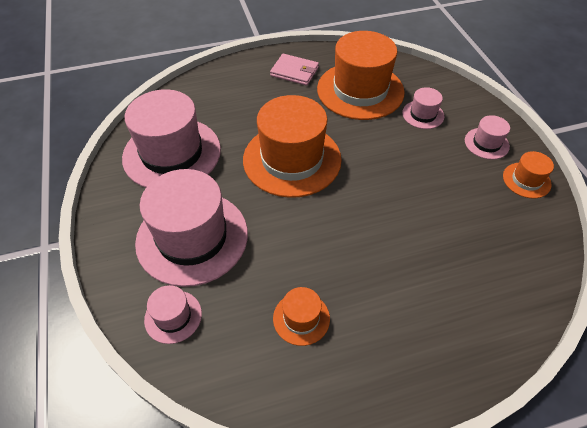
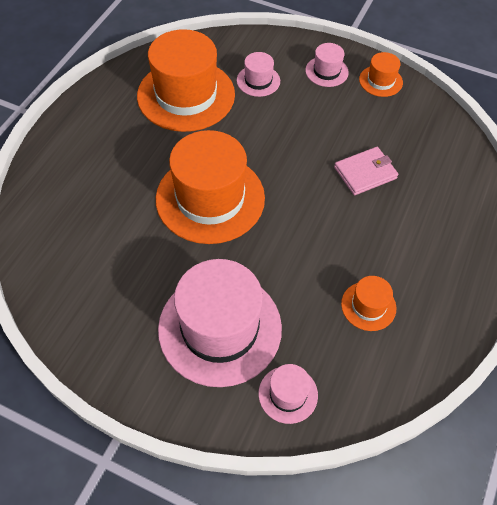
camera: 50 degrees left, 5 degrees up
(172, 153) = (102, 280): pink hat -> none
(294, 72) = (108, 119): pink wallet -> pink wallet (365, 173)

